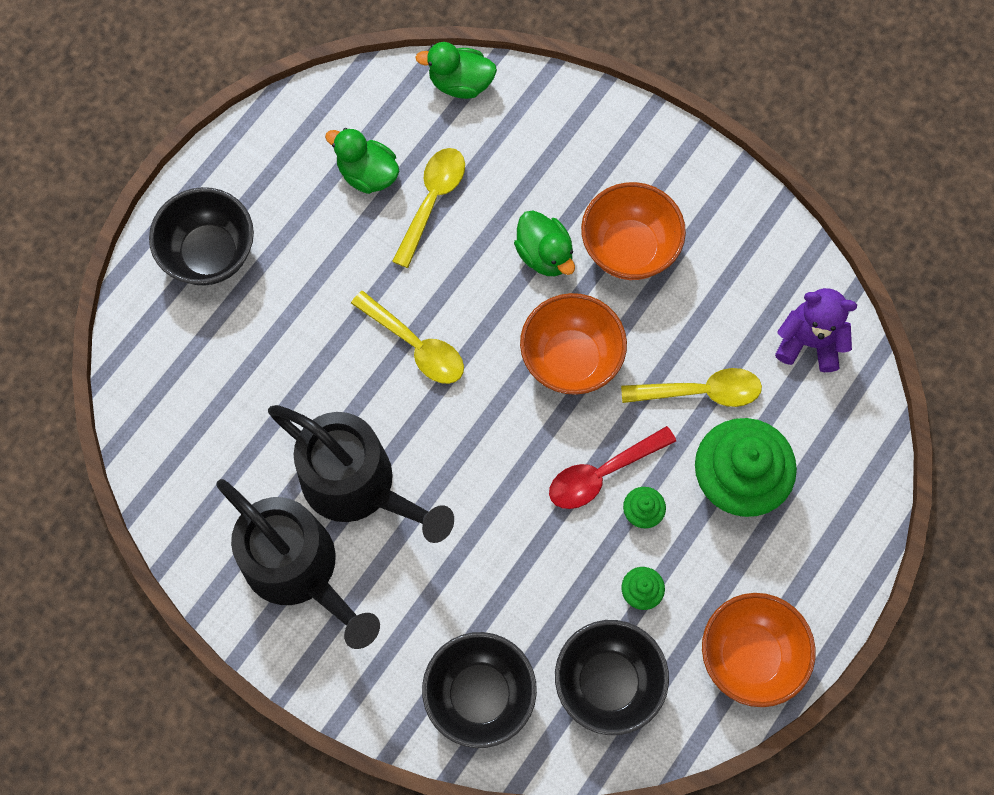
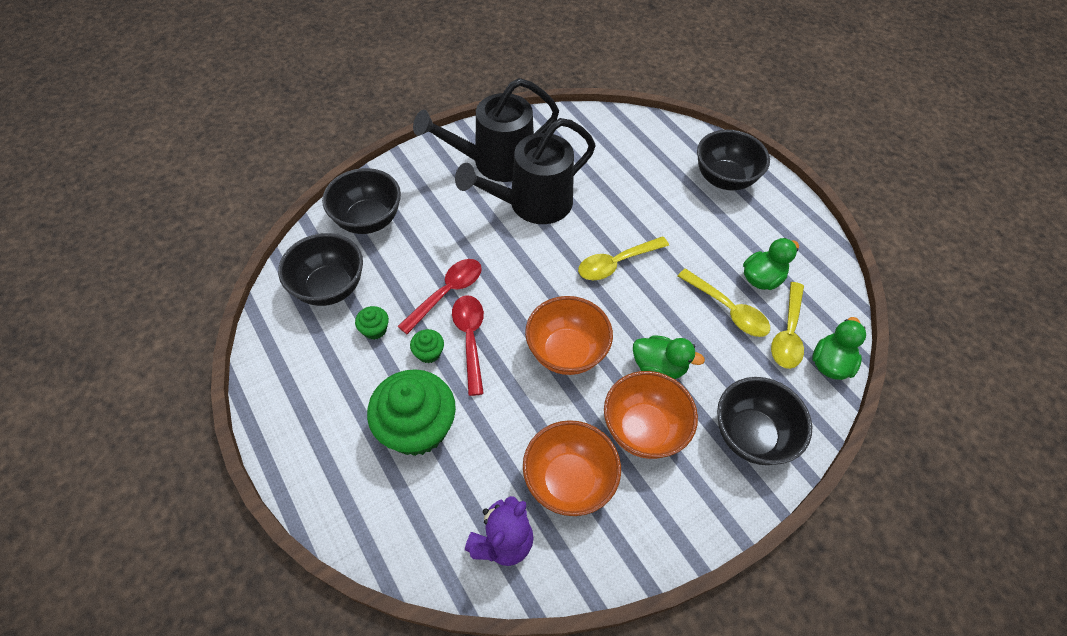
camera: 110 degrees right, 15 degrees down
(544, 254) = (659, 367): green duck -> green duck turned 150 degrees counterclockwise
(551, 531) = (447, 293): none -> red spoon
(586, 144) = (751, 435): none -> black bowl
(700, 392) = (499, 432): yellow spoon -> yellow spoon (788, 333)
(749, 655) = (288, 379): orange bowl -> orange bowl (568, 481)

